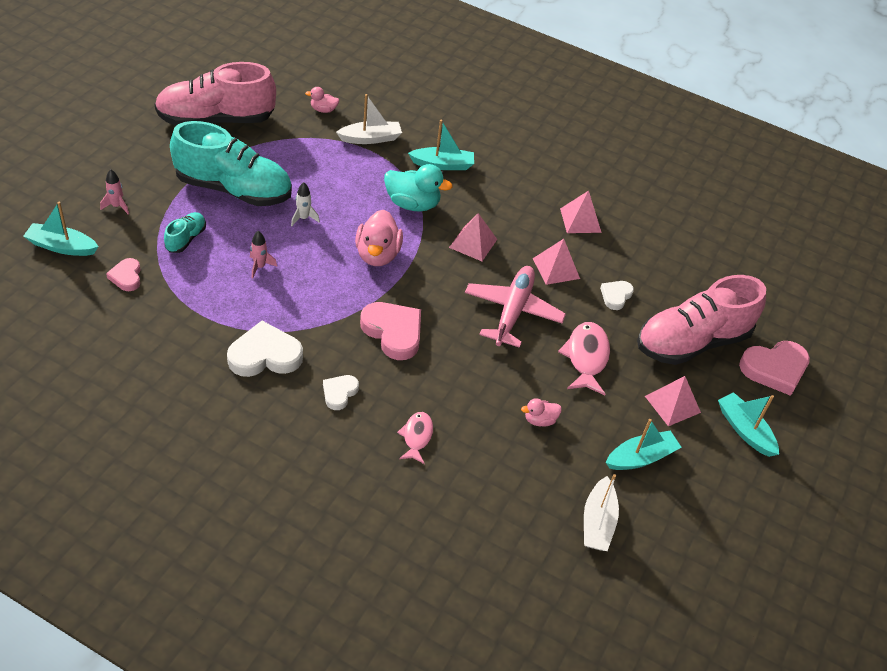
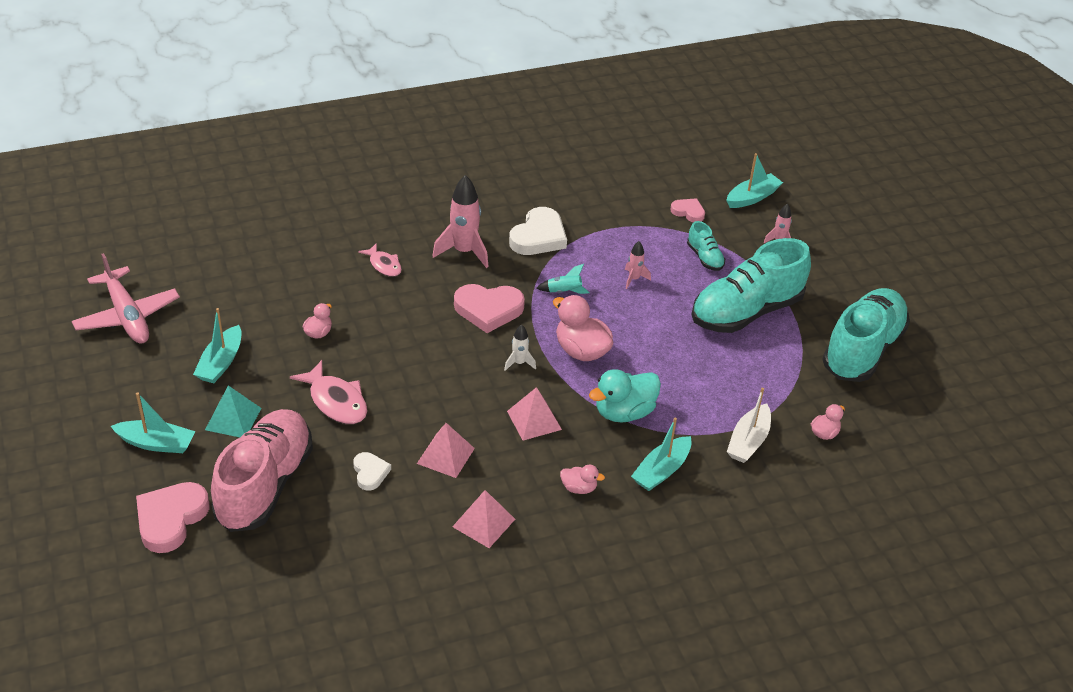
camera: 135 degrees right, 5 degrees down
(216, 120) = (862, 350): pink shoe -> turquoise shoe
(303, 218) = (670, 332): white rocket -> white rocket (519, 363)
(321, 299) = (564, 291): none -> turquoise rocket
(339, 393) = (464, 252): white heart -> pink rocket
(502, 193) = (579, 488): none -> pink duck
(512, 312) = (431, 391): pink plane -> pink plane (127, 316)
(597, 522) = (211, 304): white boat -> none
(672, 404) = (233, 419): pink pyramid -> turquoise pyramid

